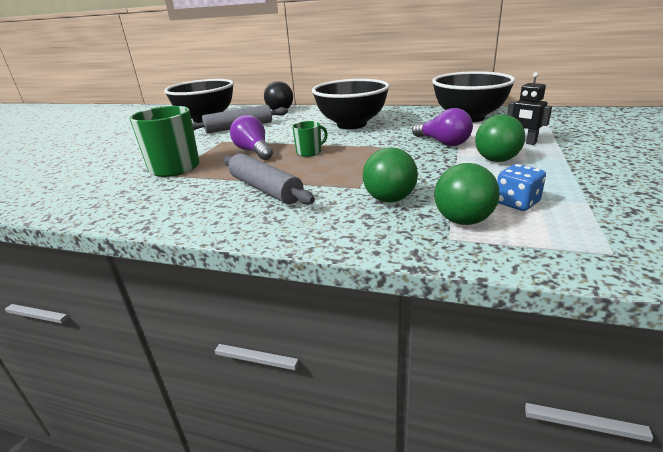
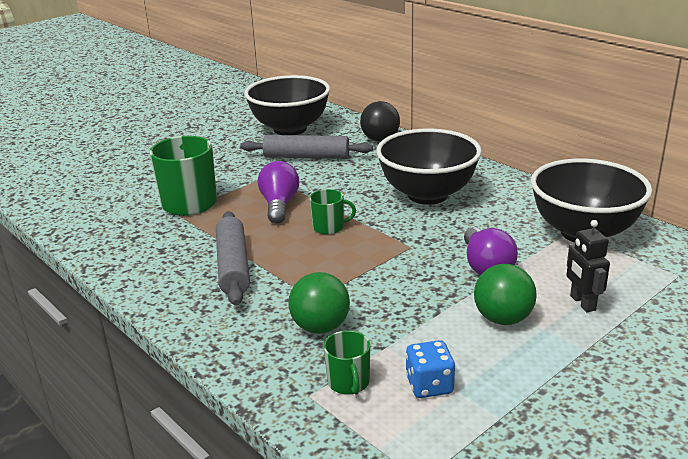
camera: 30 degrees right, 0 degrees up
(463, 221) = (348, 382): green ball -> green mug

